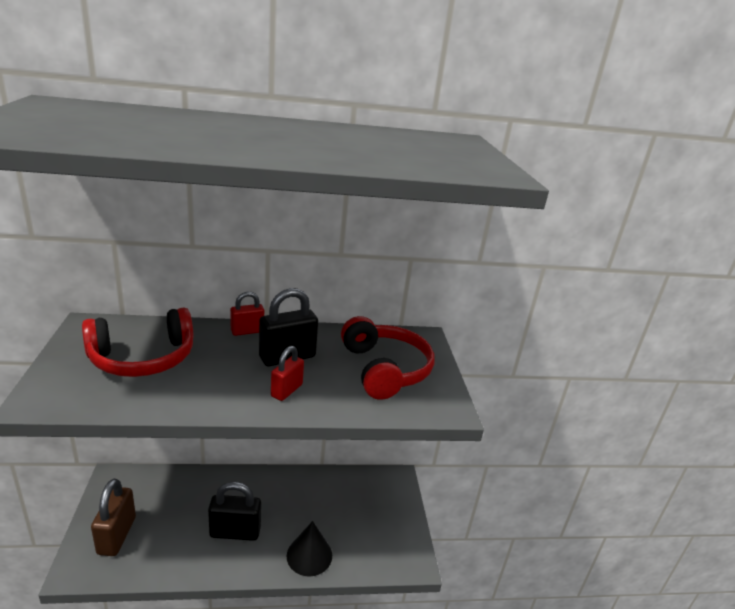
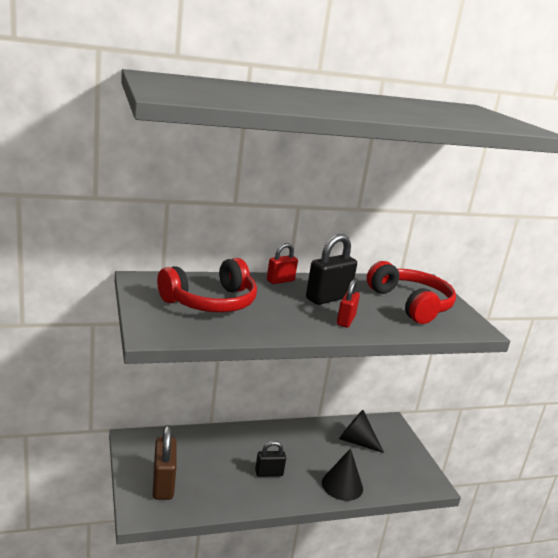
camera: 10 degrees left, 5 degrees down
(235, 532) = (269, 473): black padlock -> black padlock, size x0.62
(349, 499) = (356, 441): none -> black cone

